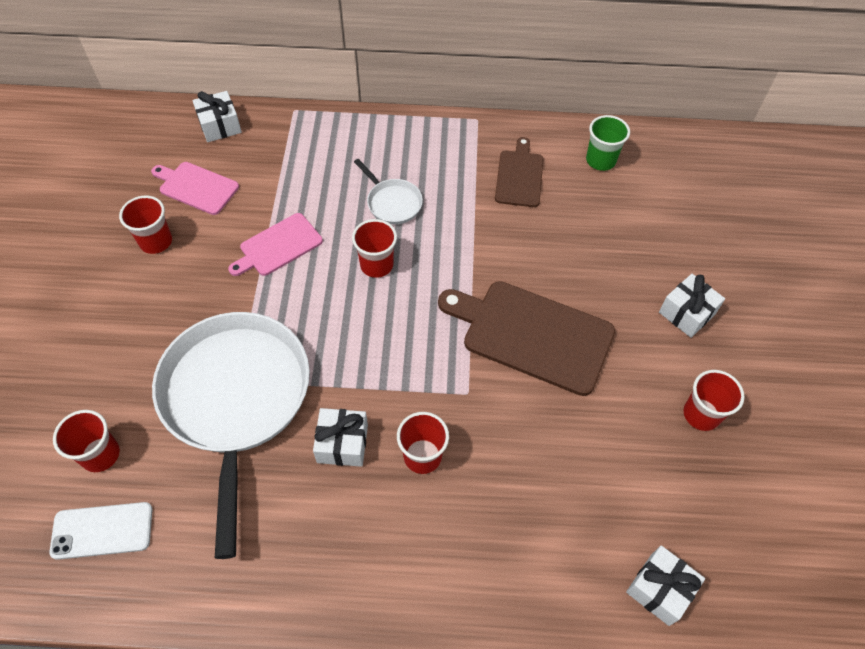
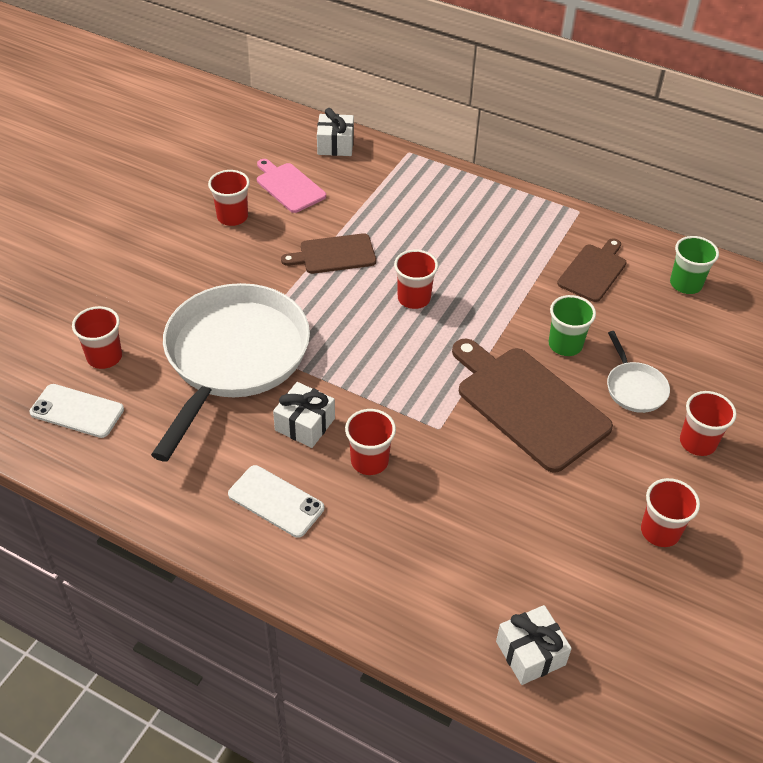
camera: 25 degrees right, 10 degrees down
(278, 246) = (334, 254): pink cutting board -> brown cutting board
(357, 540) = (276, 501): none -> white phone
(392, 203) = (457, 254): white pan -> white pan (634, 388)
(533, 260) = (565, 345): none -> green cup
(686, 313) = (697, 442): white gift -> red cup

